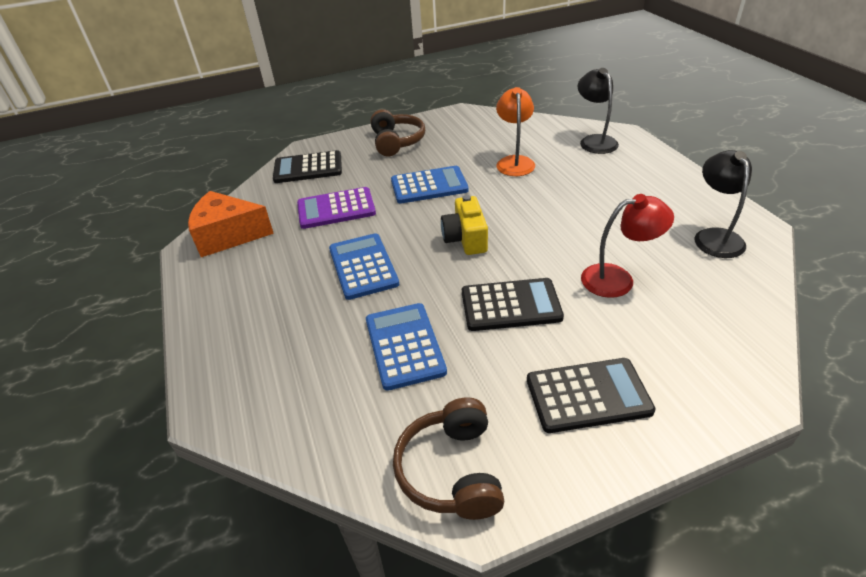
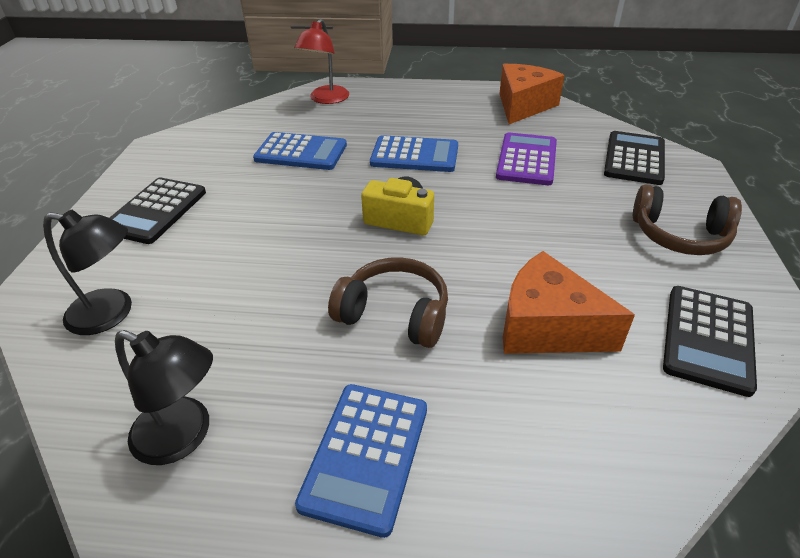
camera: 115 degrees right, 0 degrees up
(429, 186) = (531, 228): blue calculator -> blue calculator (366, 455)
(451, 470) = (189, 144): brown headphones -> brown headphones (394, 314)
(510, 305) = (280, 212): black calculator -> black calculator (708, 339)
(514, 162) = (547, 327): orange lamp -> orange cheese
(594, 141) = (565, 479): black lamp -> black lamp (112, 313)
(618, 279) = (230, 293): red lamp -> red lamp (326, 99)

